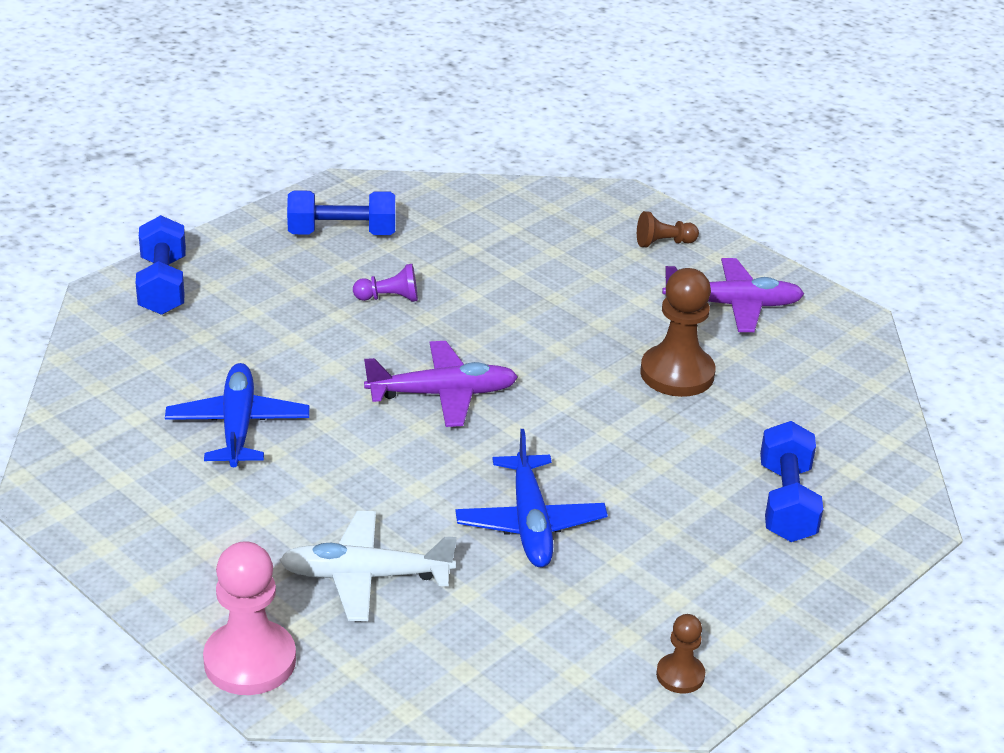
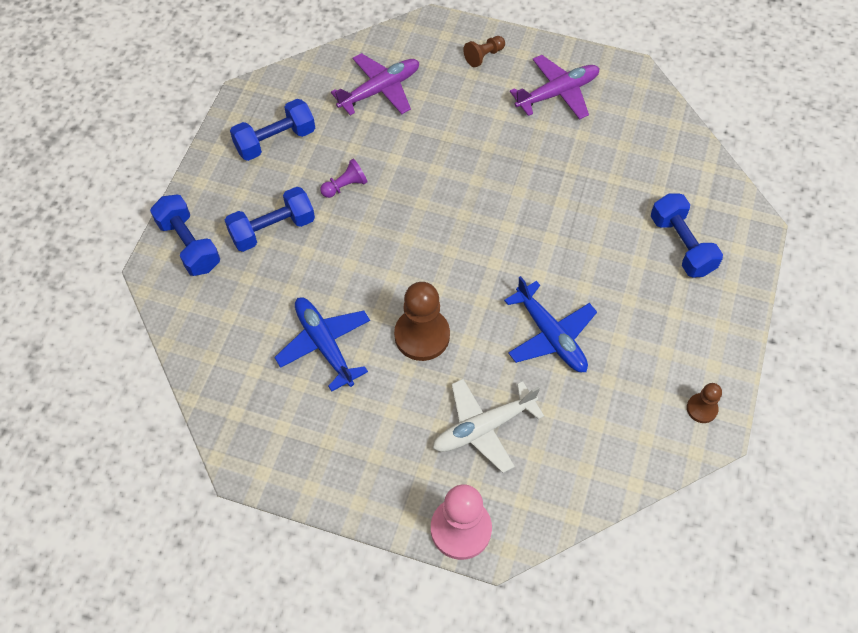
camera: 25 degrees left, 25 degrees up
(270, 305) = (272, 229): none -> blue dumbbell
(442, 394) = (432, 255): purple plane -> purple plane (379, 90)
(677, 374) = (559, 169): brown pawn -> brown pawn (422, 335)

